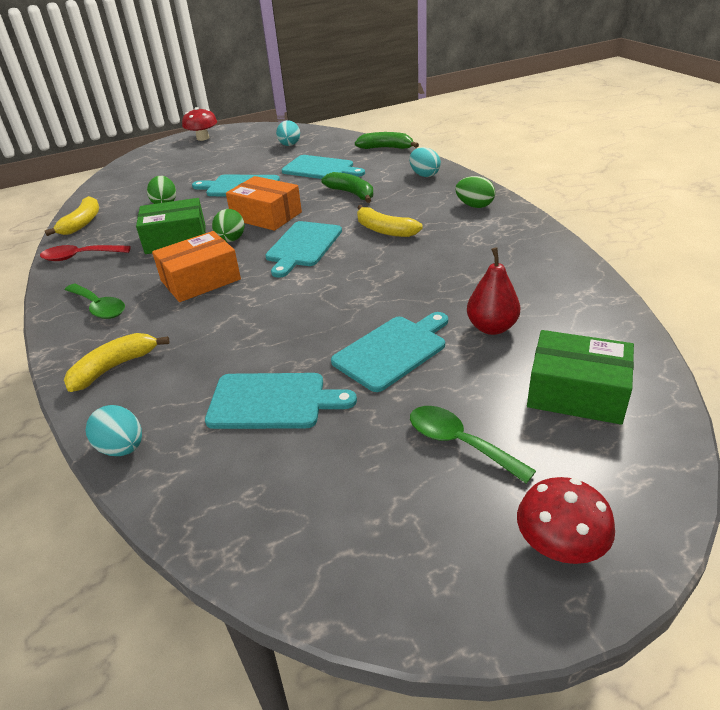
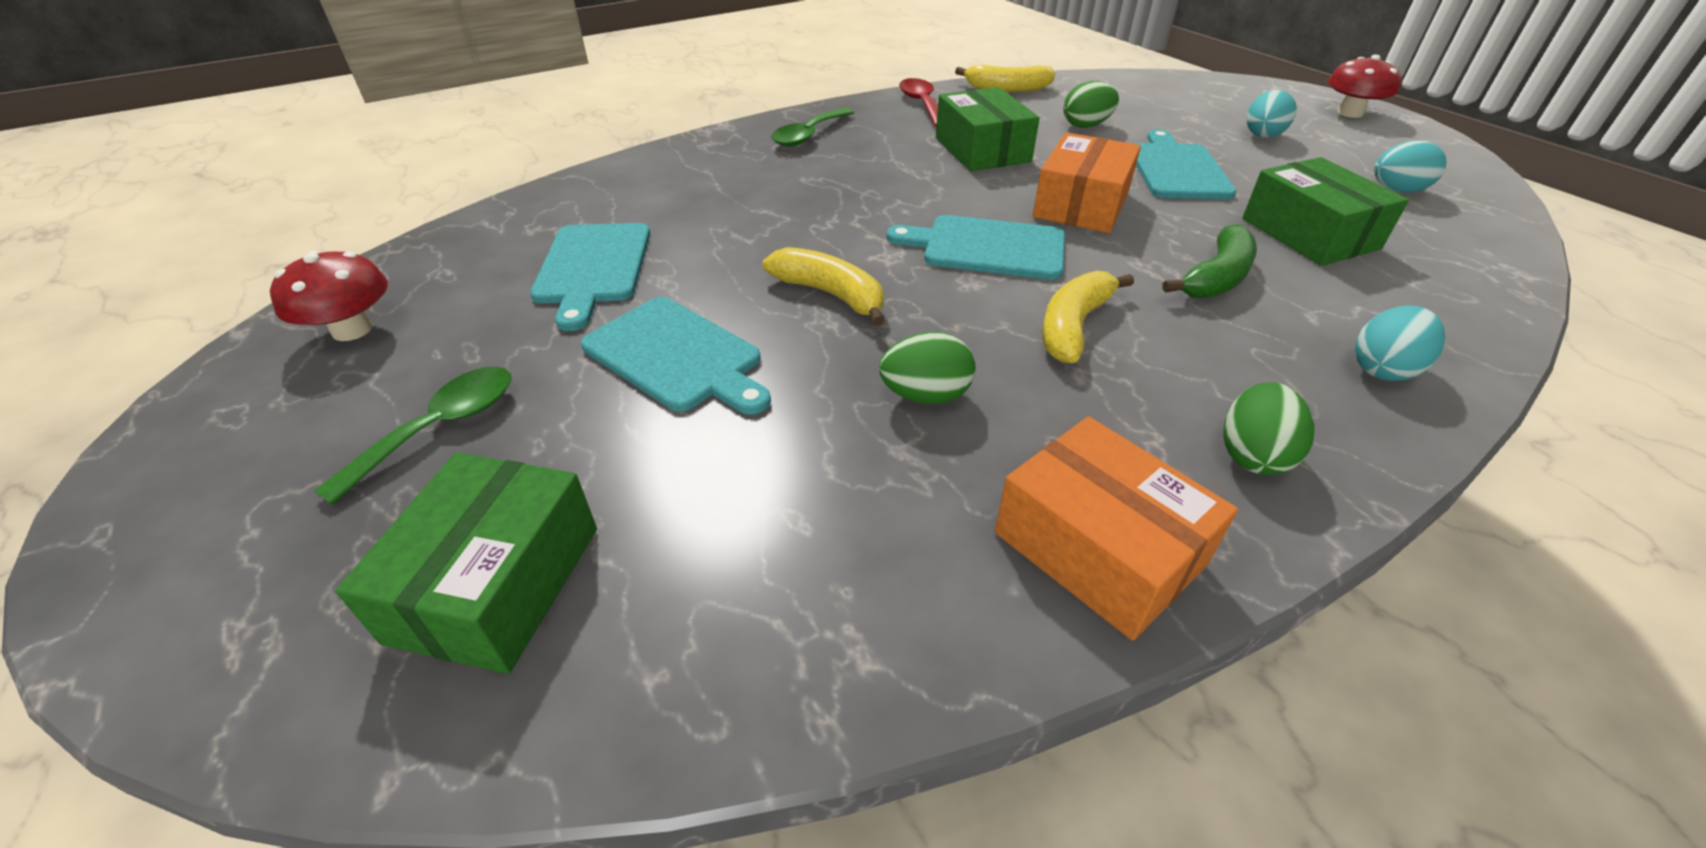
camera: 80 degrees right, 5 degrees up
(114, 367) = (688, 165): yellow banana -> yellow banana (831, 294)
(122, 448) = (551, 193): turquoise egg -> turquoise egg (1262, 136)
(200, 280) = (874, 182): orange box -> orange box (1099, 548)
(231, 240) = (990, 187): green egg -> green egg (925, 396)
(320, 169) = (1309, 233): turquoise cutting board -> green box
(386, 148) = (1498, 305): green banana -> none
(491, 327) = (724, 471): red pear -> none
(559, 545) = (193, 525): red mushroom -> red mushroom (352, 330)

